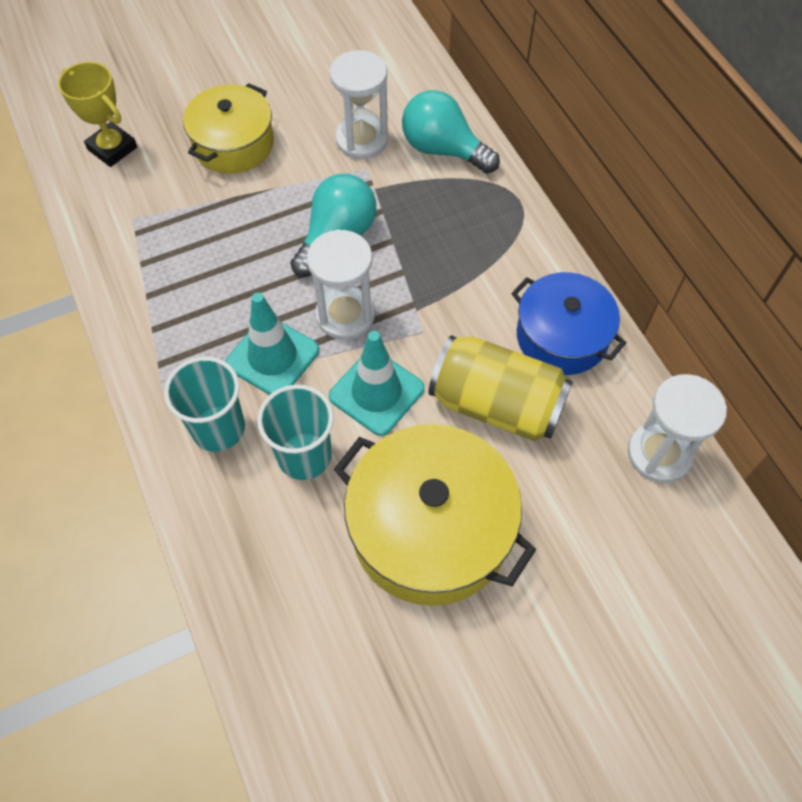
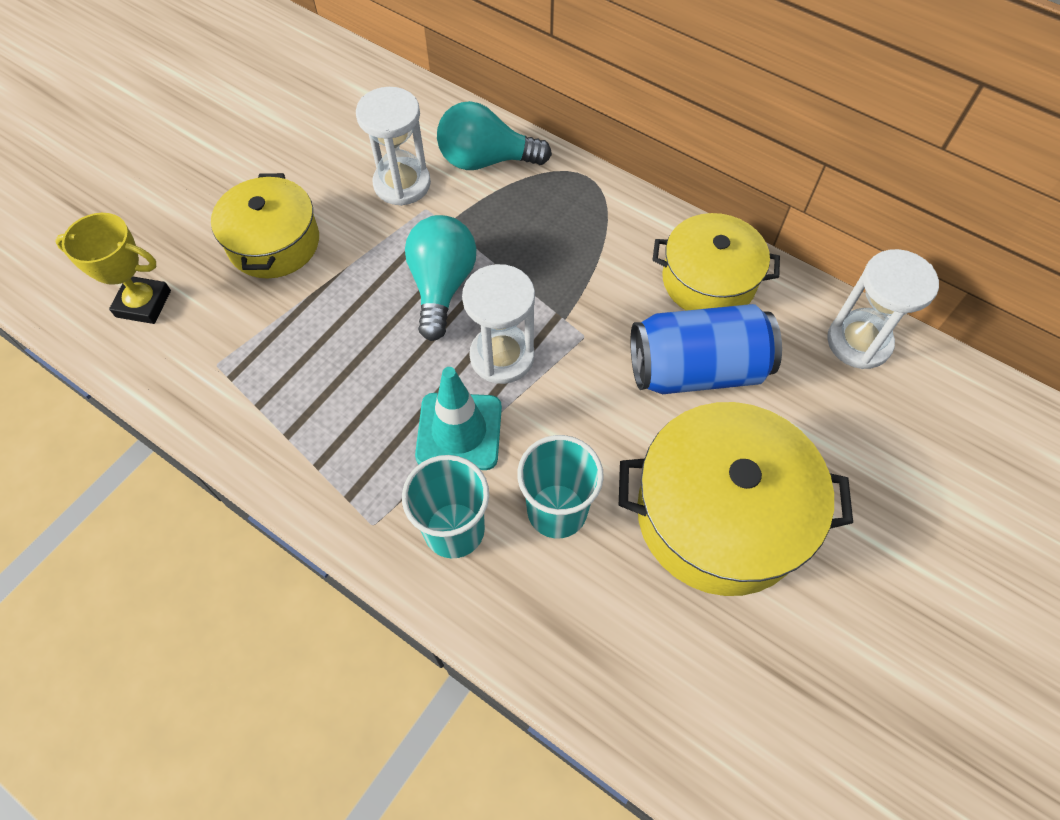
camera: 30 degrees left, 0 degrees up
(376, 392) = (582, 414): turquoise traffic cone -> none
(496, 404) = (696, 369): yellow can -> blue can
(562, 336) = (708, 280): blue pot -> yellow pot

